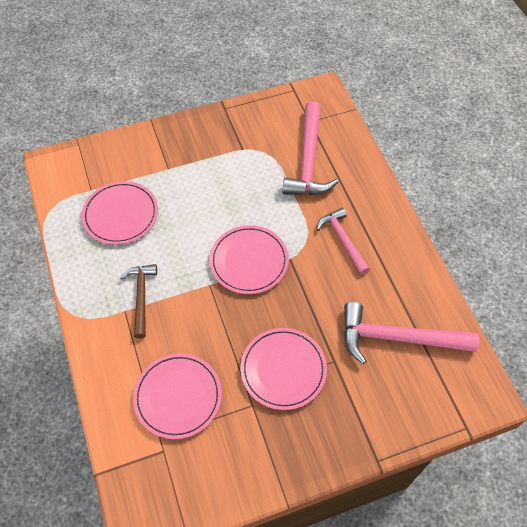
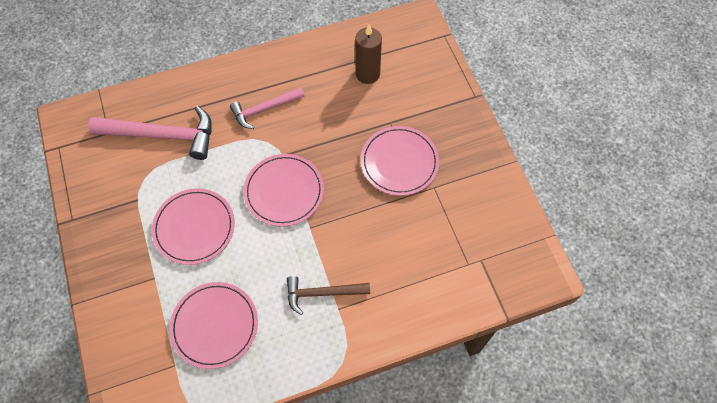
camera: 90 degrees left, 5 degrees up
(178, 396) = (429, 250): pink plate -> pink plate (194, 227)
(397, 338) = (367, 74): pink hammer -> brown candle

